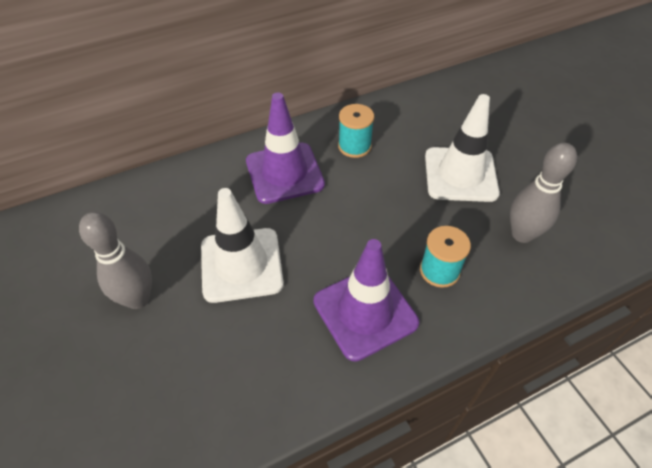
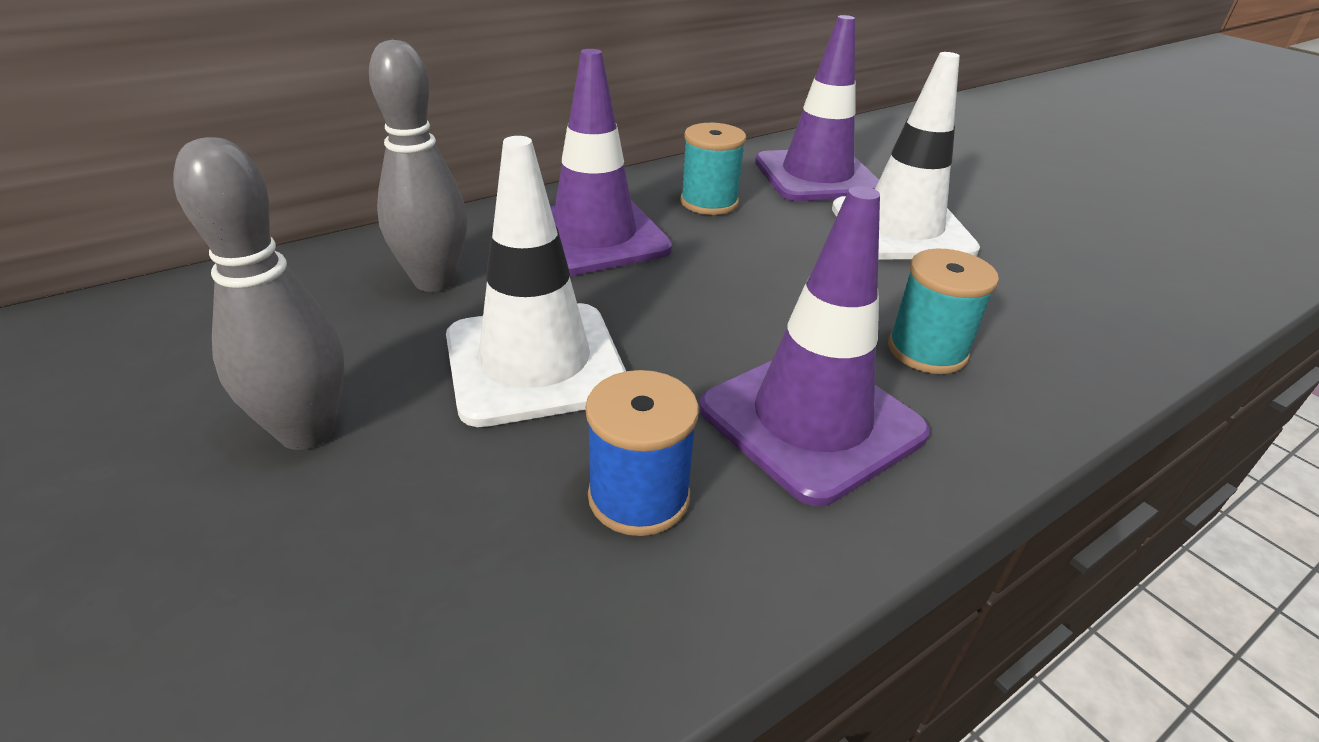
camera: 10 degrees left, 15 degrees down
(275, 348) = (639, 497): none -> blue spool
(425, 124) = (816, 176): none -> purple traffic cone
(522, 234) = (1044, 296): grey bowling pin -> grey bowling pin (434, 281)

